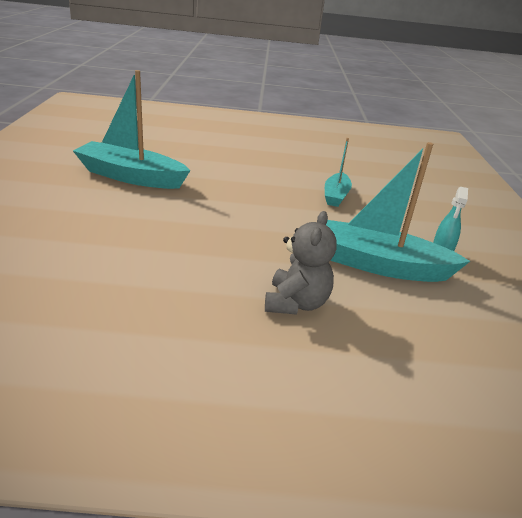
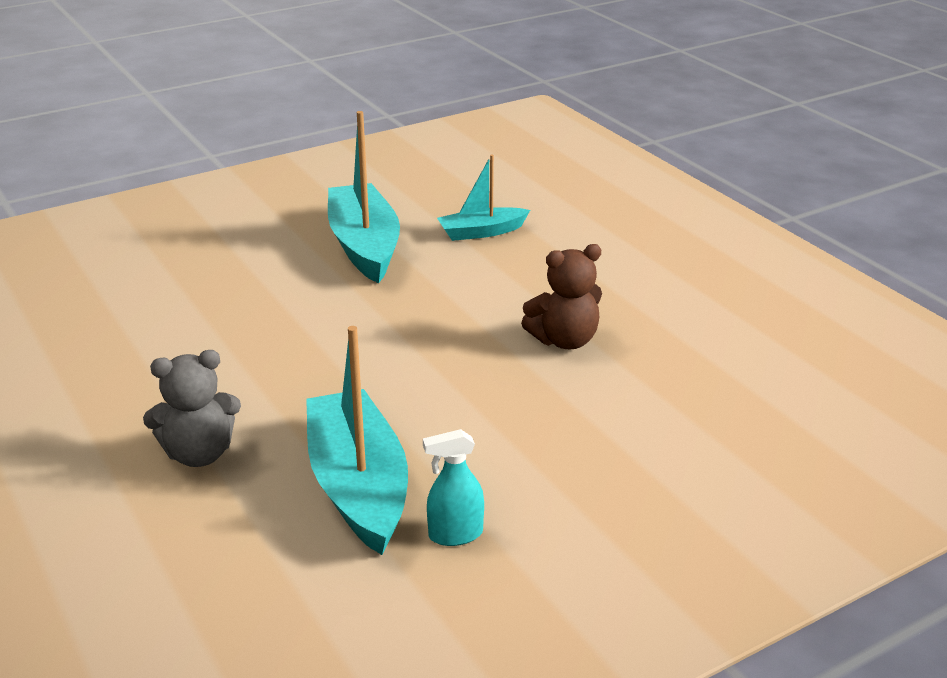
camera: 60 degrees right, 0 degrees up
(300, 174) = (564, 340): none -> brown teddy bear
(336, 196) = (532, 392): turquoise boat -> turquoise boat (481, 232)

